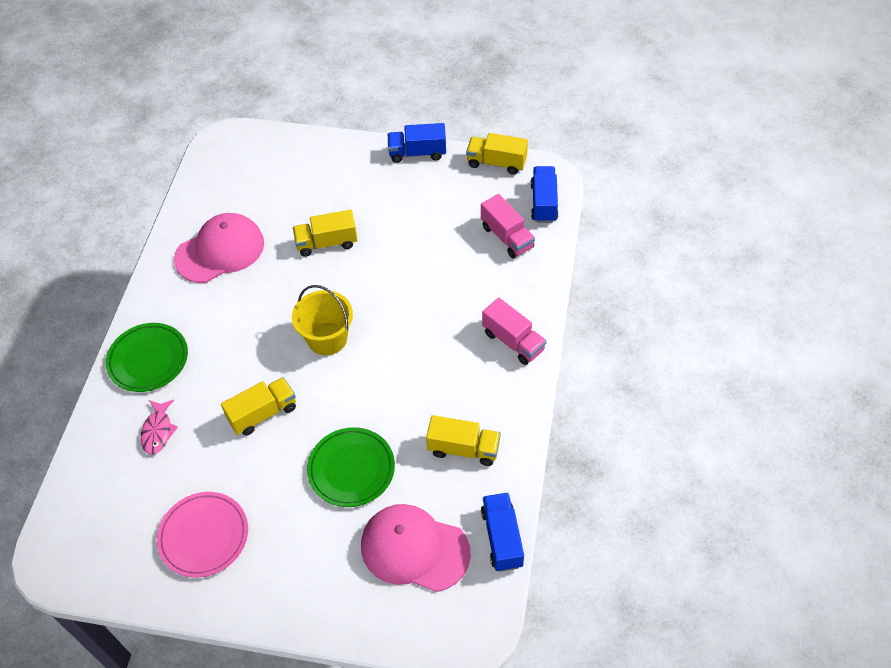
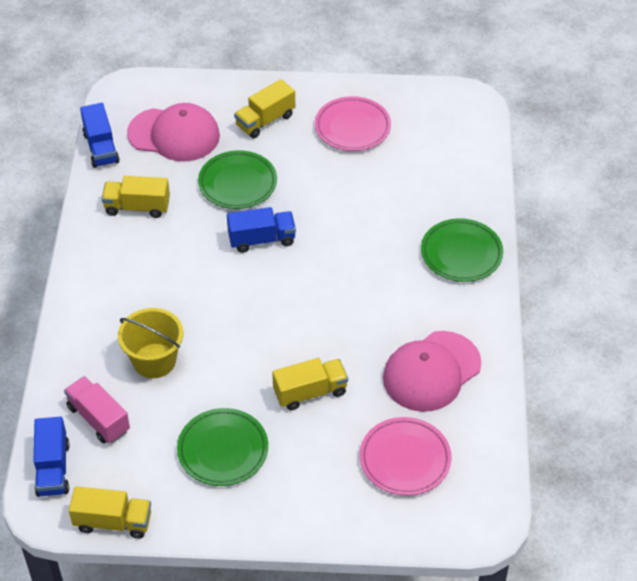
camera: 170 degrees right, 5 degrees down
(158, 431) = (424, 196): pink fish -> none
(263, 413) = (331, 218): yellow truck -> yellow truck (265, 120)
(266, 186) = (405, 459): none -> pink plate
(327, 338) = (285, 289): yellow bucket -> yellow bucket (154, 361)
(407, 205) = (223, 450): none -> green plate
(417, 153) = (219, 528): blue truck -> blue truck (262, 239)
(513, 341) = (91, 304): pink truck -> none

